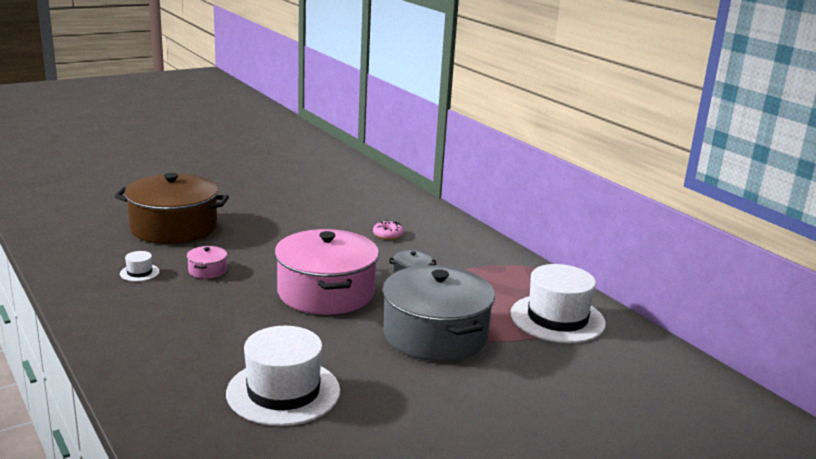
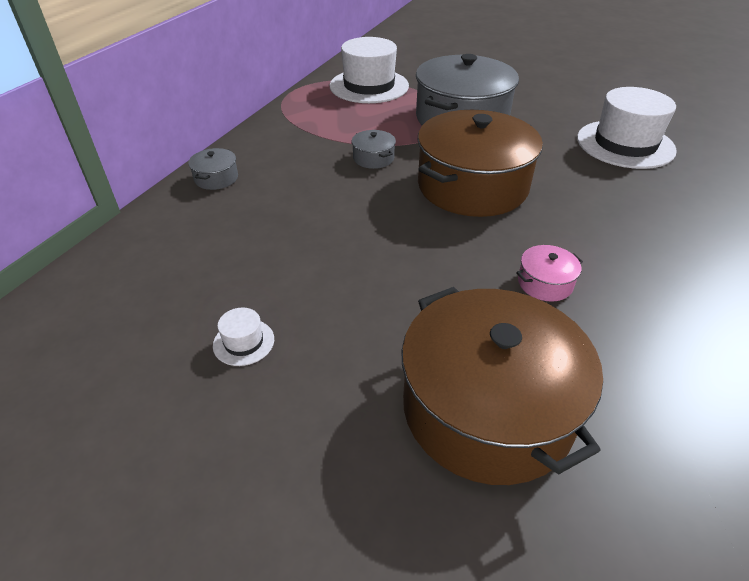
camera: 120 degrees left, 20 degrees up
(139, 272) = (632, 336): white hat -> white hat (243, 342)
(326, 292) = (472, 186): pink pot -> brown pot
(388, 235) = (290, 203): pink donut -> none
(447, 224) = (216, 178): none -> grey pot

